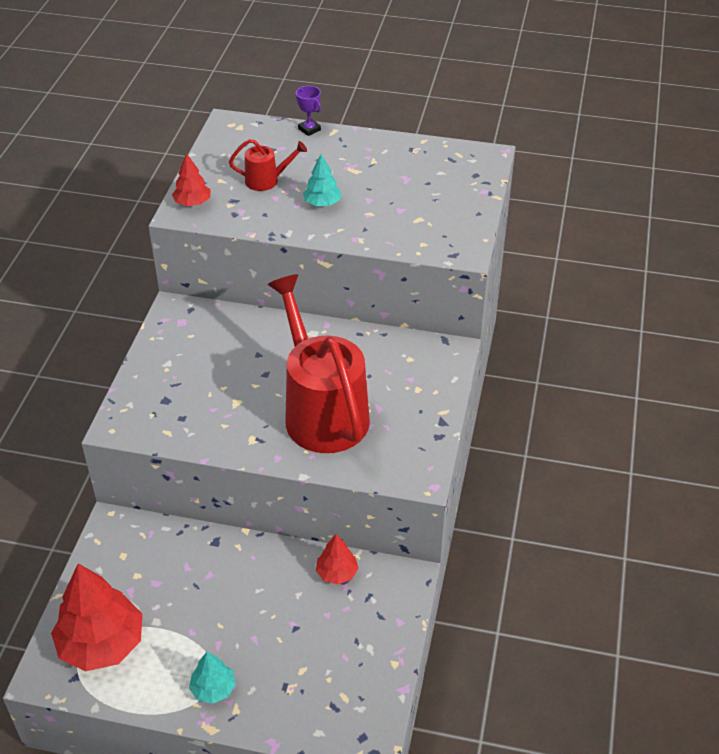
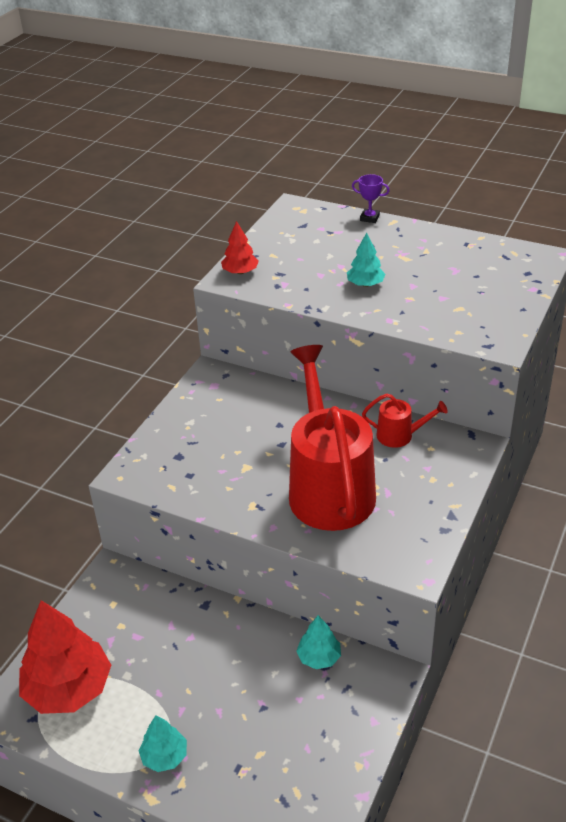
camera: 15 degrees right, 5 degrees down
(267, 180) = (317, 259): red watering can -> red watering can (400, 436)
(309, 129) = (369, 218): purple trophy -> purple trophy turned 45 degrees counterclockwise
(337, 573) = (319, 657): red tree -> turquoise tree

